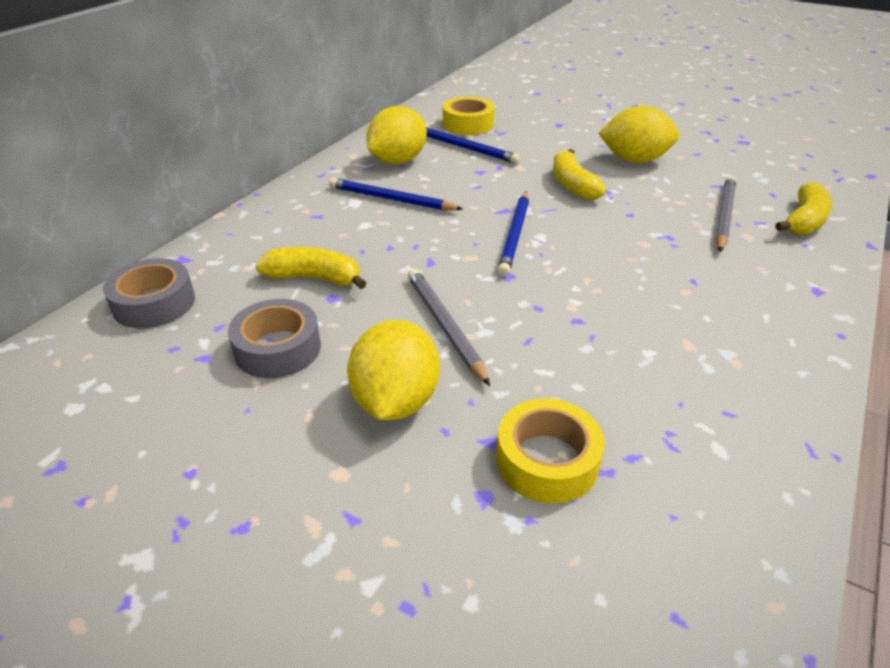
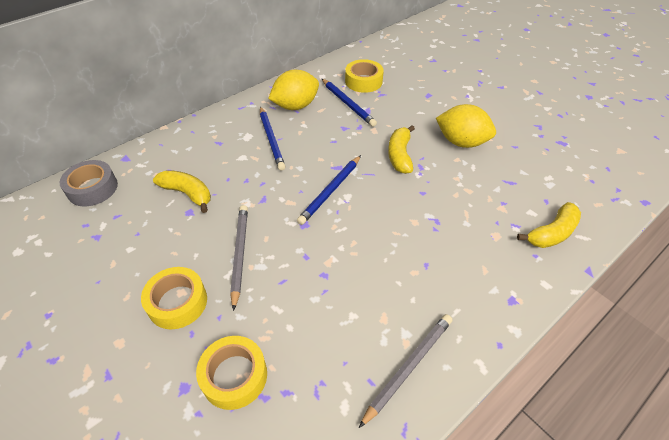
camera: 20 degrees right, 10 degrees up
(278, 348) = (137, 242): grey tape -> none
(391, 199) = (271, 139): blue pencil -> blue pencil turned 150 degrees counterclockwise
(395, 401) = (177, 302): yellow lemon -> yellow tape
(724, 216) = (492, 212): grey pencil -> grey pencil (408, 367)

